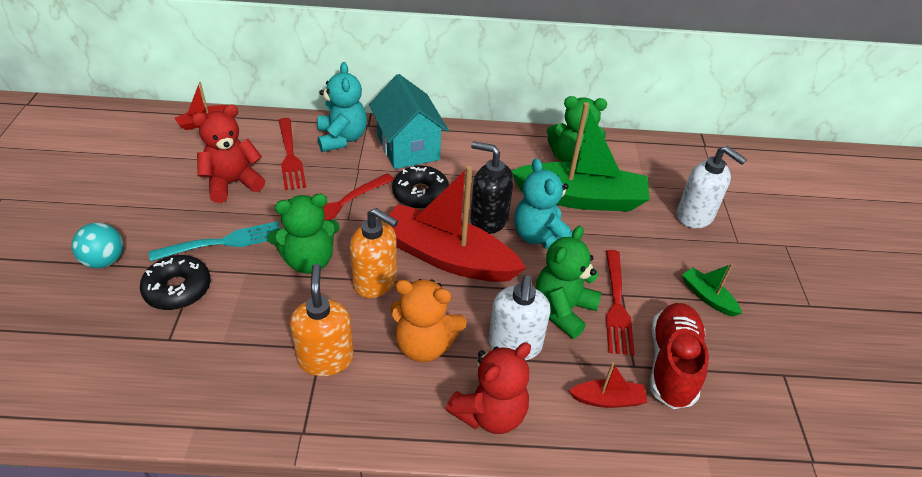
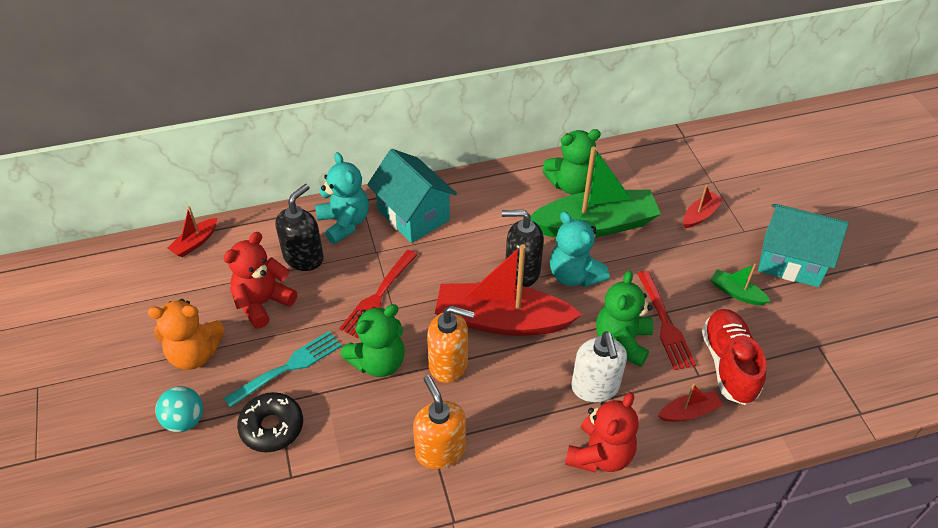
camera: 15 degrees left, 5 degrees up
(290, 156) = (304, 257): red fork -> black soap dispenser
(420, 194) = (448, 262): black donut -> none
(424, 345) = (519, 411): orange teddy bear -> orange teddy bear (195, 354)
(695, 216) = (700, 215): white soap dispenser -> red boat
(780, 283) = (791, 261): none -> turquoise house

